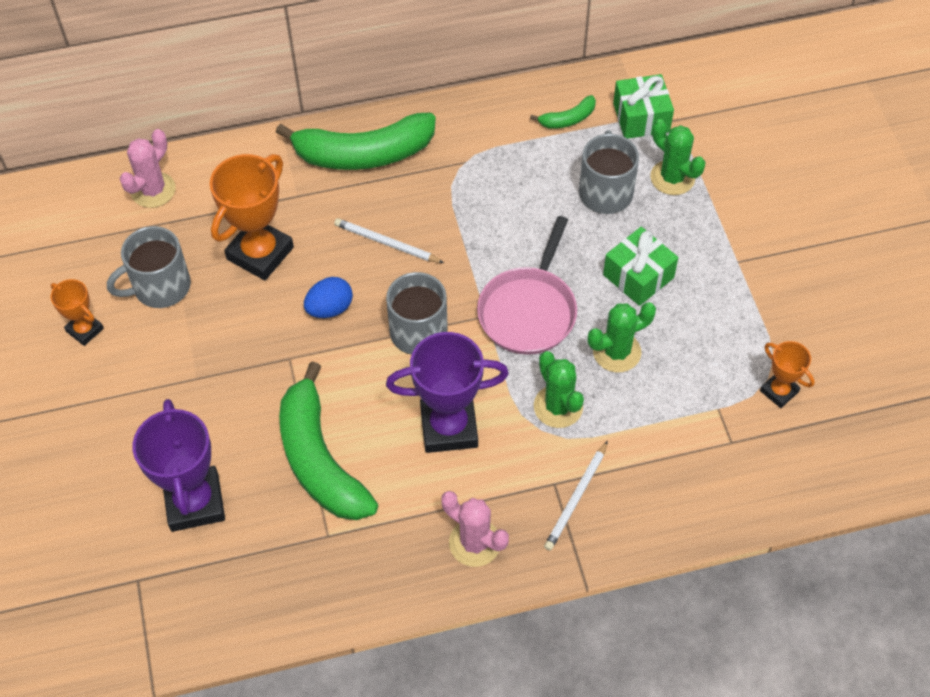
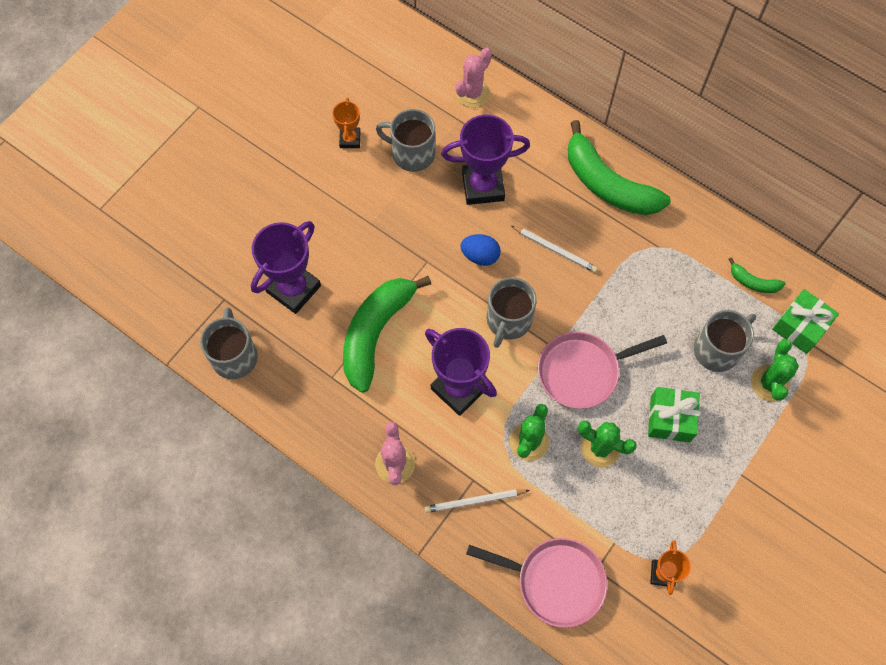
camera: 50 degrees right, 10 degrees up
(153, 190) = (472, 93): pink cactus -> pink cactus turned 45 degrees counterclockwise
(212, 615) = (234, 356): none -> grey mug
(260, 253) = (483, 186): orange trophy -> purple trophy
(386, 243) = (555, 250): white pencil -> white pencil turned 135 degrees clockwise
(715, 486) = (555, 581): none -> pink pan

